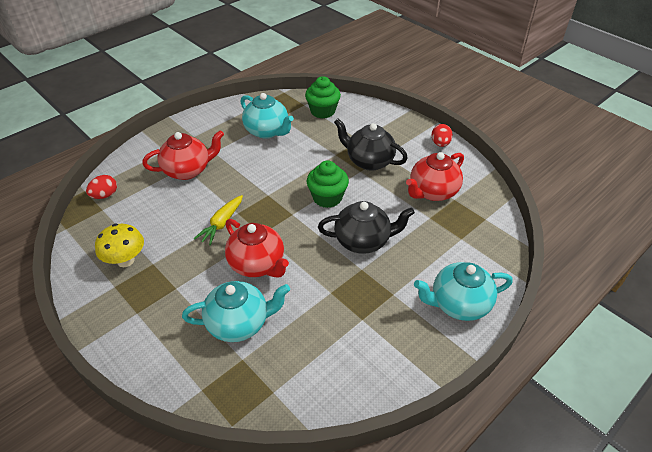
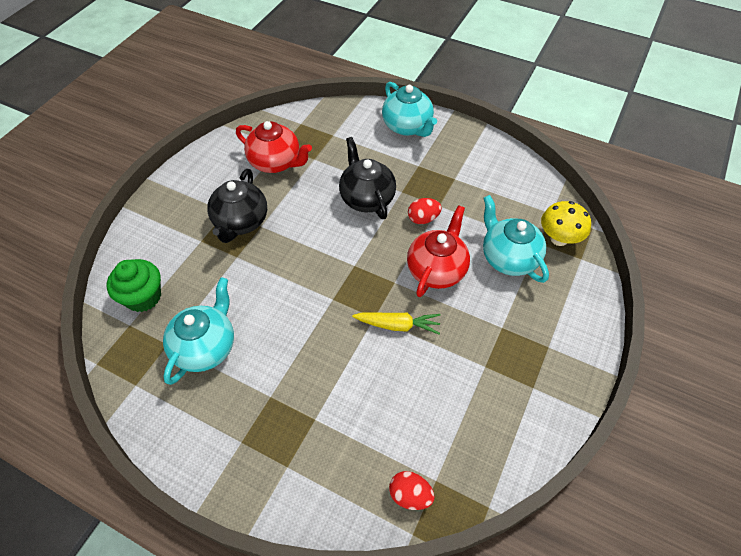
camera: 110 degrees left, 10 degrees up
(125, 260) = (496, 397): yellow mushroom -> yellow mushroom (559, 239)
(188, 170) = (320, 410): red teapot -> none
(327, 198) = (316, 242): green cupcake -> none
(440, 144) = (191, 169): red egg -> red egg (423, 219)

